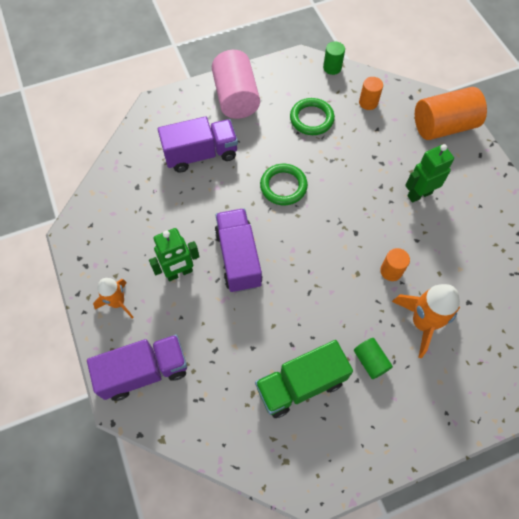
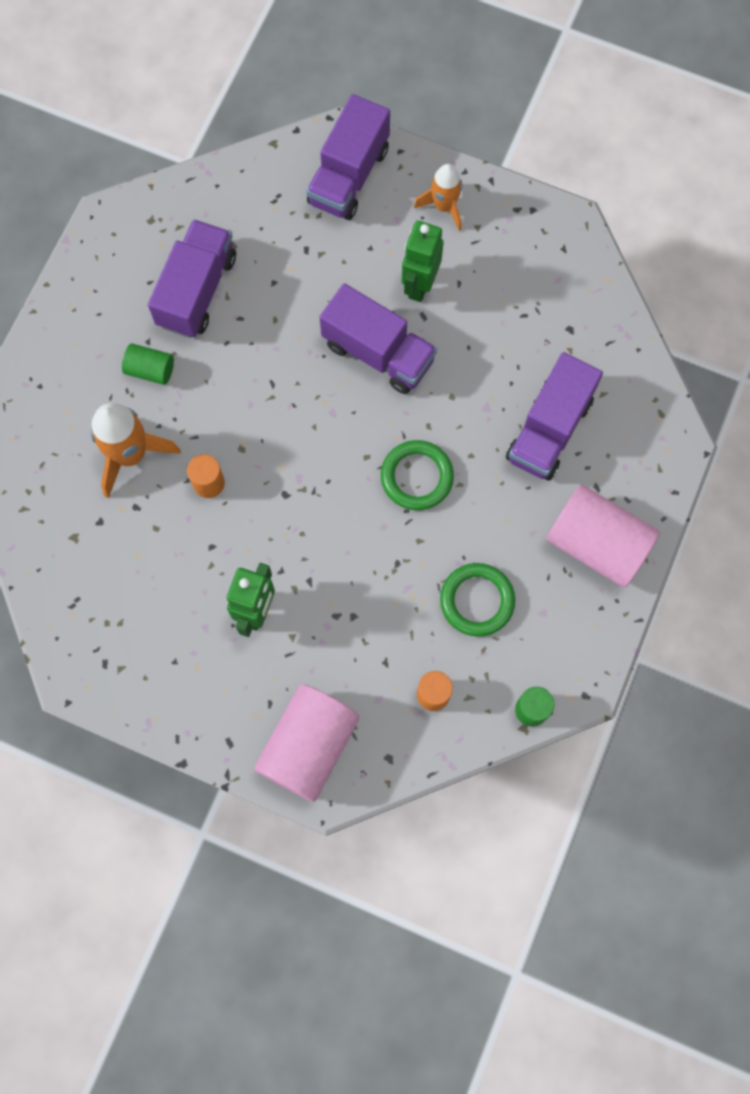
camera: 135 degrees right, 10 degrees up
(300, 384) = (197, 291): green truck -> purple truck
(443, 126) = (308, 746): orange cylinder -> pink cylinder

